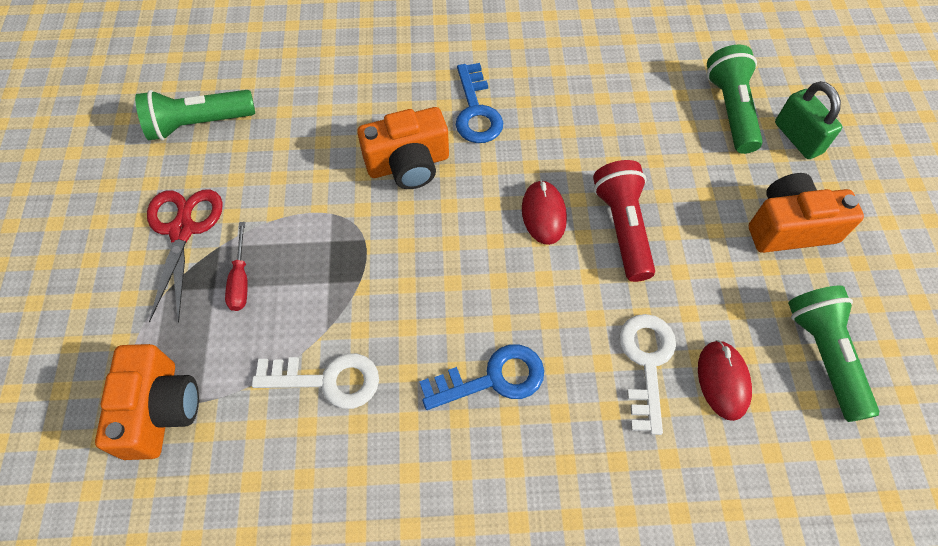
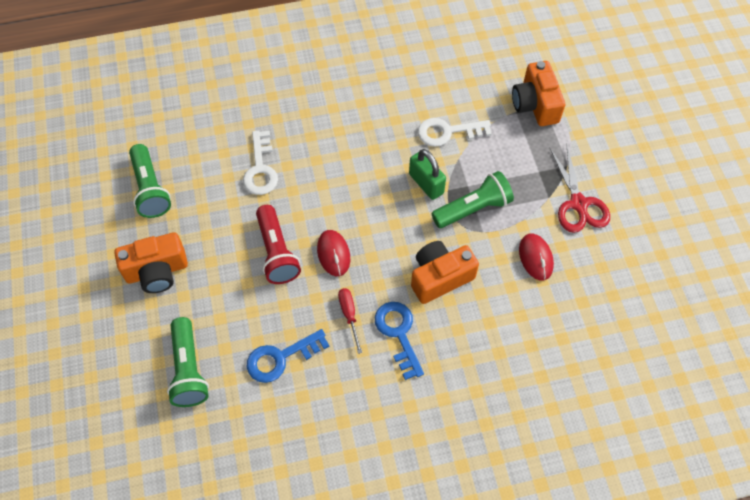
camera: 170 degrees right, 0 degrees up
(199, 124) = (612, 286): green flashlight -> green flashlight (473, 209)
(241, 280) = (524, 178): red screwdriver -> red screwdriver (349, 315)
(492, 378) = (352, 147): blue key -> blue key (281, 358)
(723, 380) = (214, 166): red mouse -> red mouse (535, 258)
(797, 138) = (137, 350): green padlock -> green padlock (426, 183)

